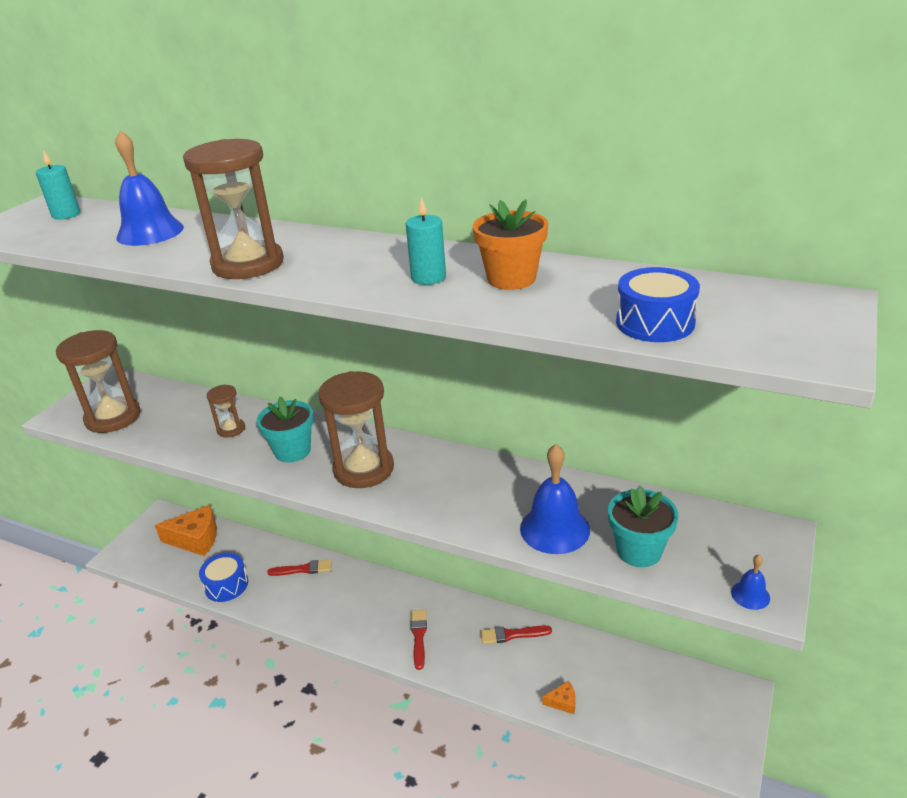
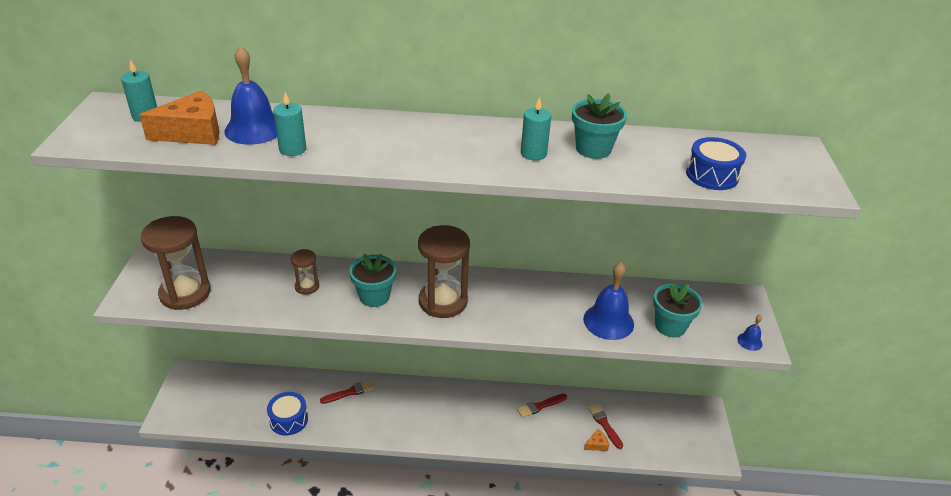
camera: 25 degrees left, 5 degrees up
(166, 253) = (292, 149): none -> turquoise candle
(196, 539) = (236, 387): orange cheese -> orange cheese (193, 132)
(248, 264) = (378, 154): brown hourglass -> none
(419, 636) = (472, 423): red brush -> red brush (604, 424)
(511, 279) = (593, 149): orange flower pot -> turquoise flower pot

